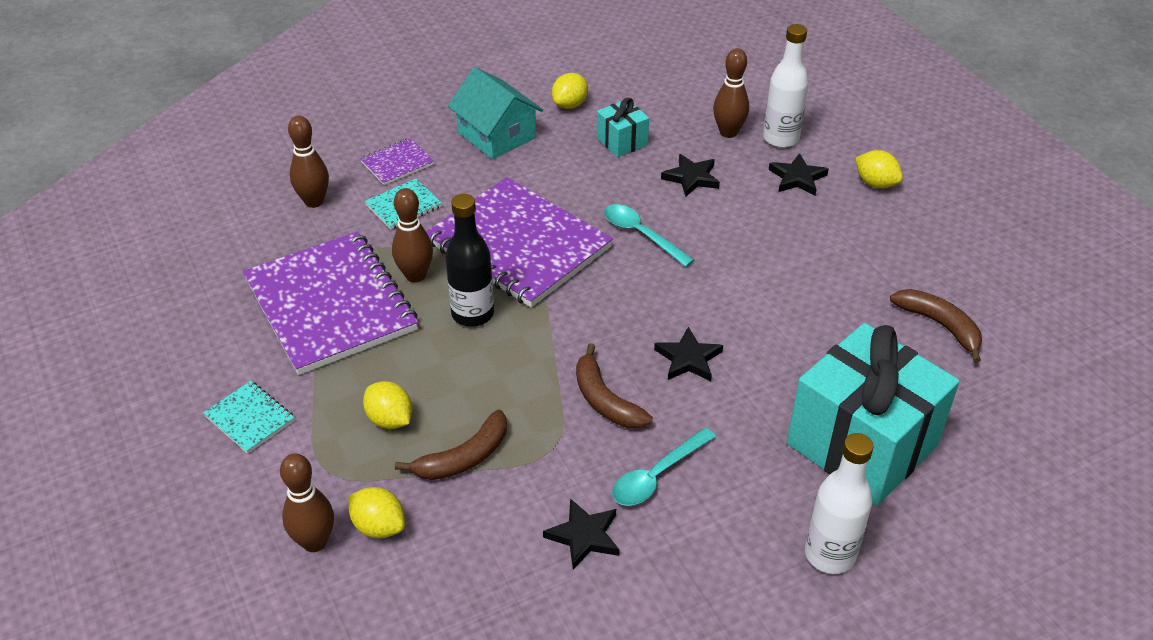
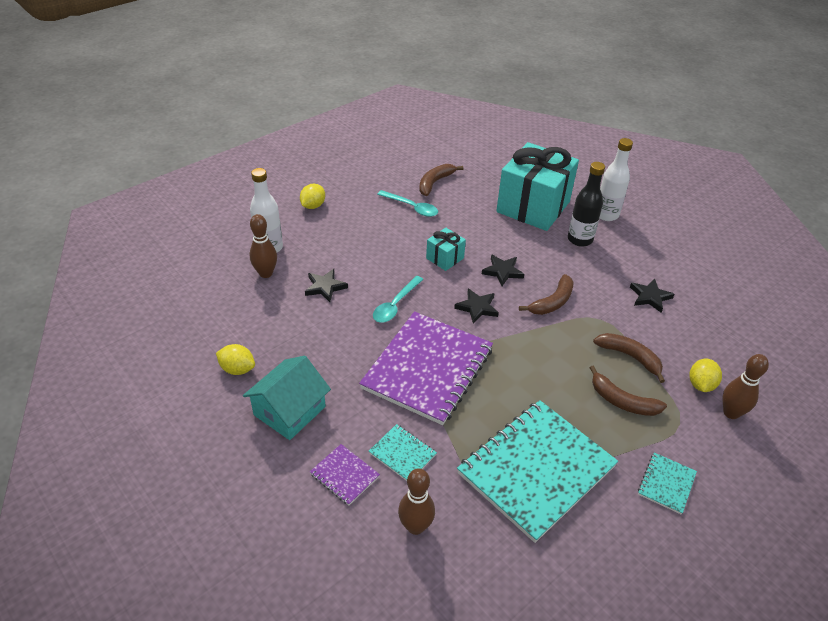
camera: 105 degrees left, 0 degrees up
(331, 305) = (536, 470): purple notebook -> turquoise notebook
(390, 420) = (622, 401): yellow lemon -> brown banana
(415, 275) = (483, 423): brown bowling pin -> none
(472, 314) = (508, 379): black bottle -> black bottle (580, 239)
(622, 142) = (286, 329): turquoise gift -> turquoise gift (445, 258)
(657, 475) = (594, 275): turquoise spoon -> turquoise spoon (411, 207)
(797, 178) = (314, 238): black star -> black star (477, 307)

